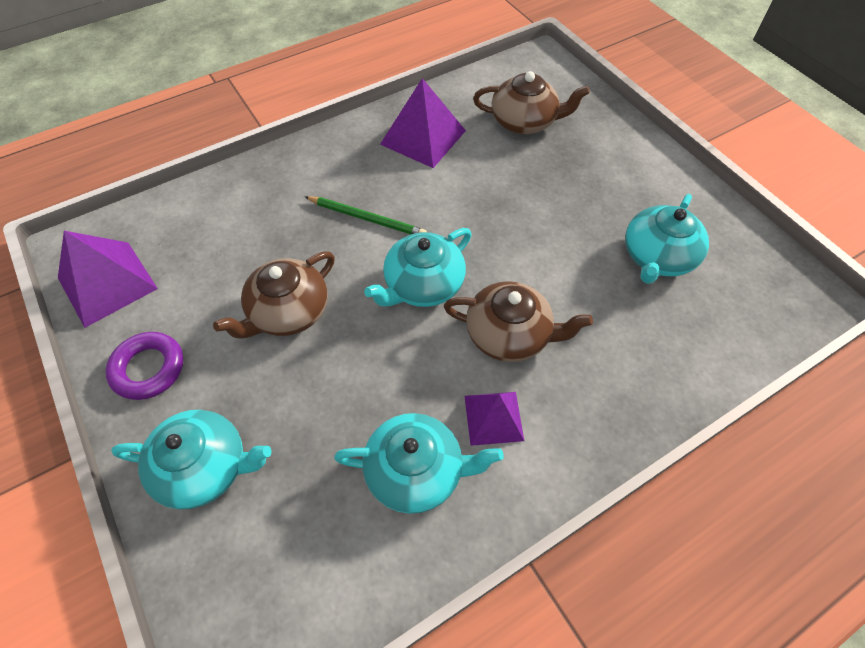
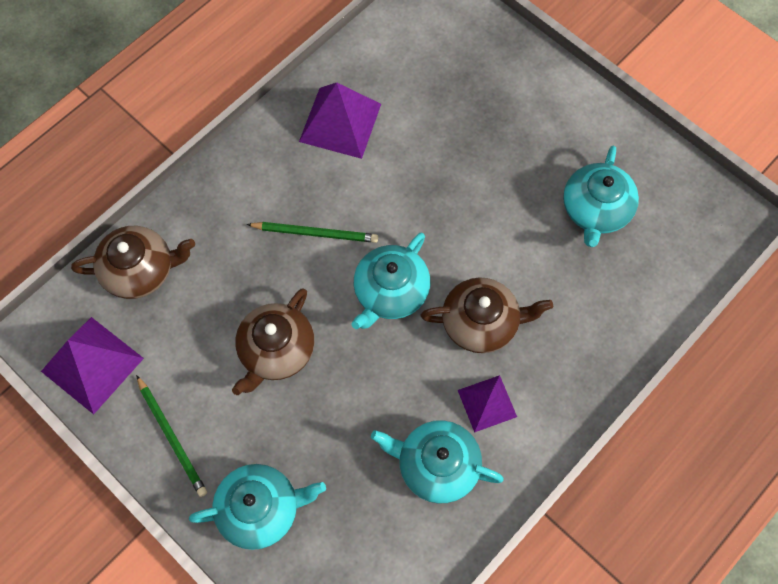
camera: 15 degrees left, 10 degrees up
(148, 369) = (172, 437): purple ring -> green pencil
(416, 471) = (436, 465): turquoise teapot -> turquoise teapot turned 150 degrees counterclockwise
(524, 122) = (438, 79): brown teapot -> brown teapot (140, 270)

